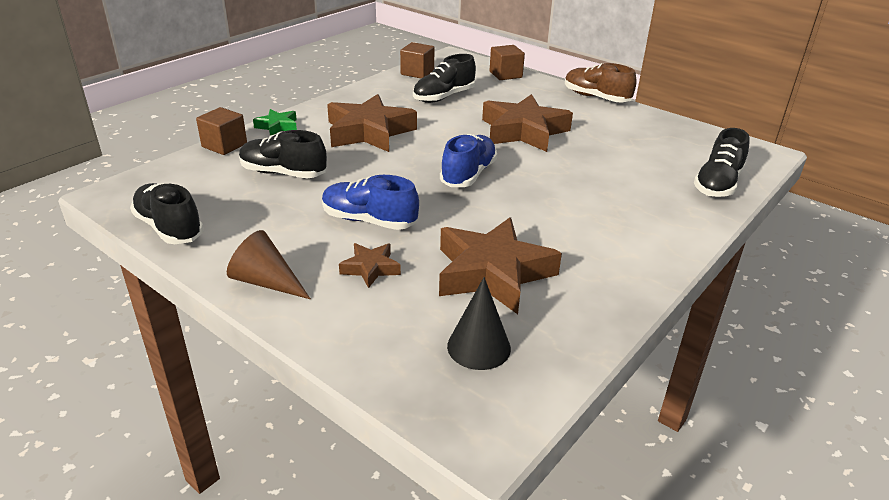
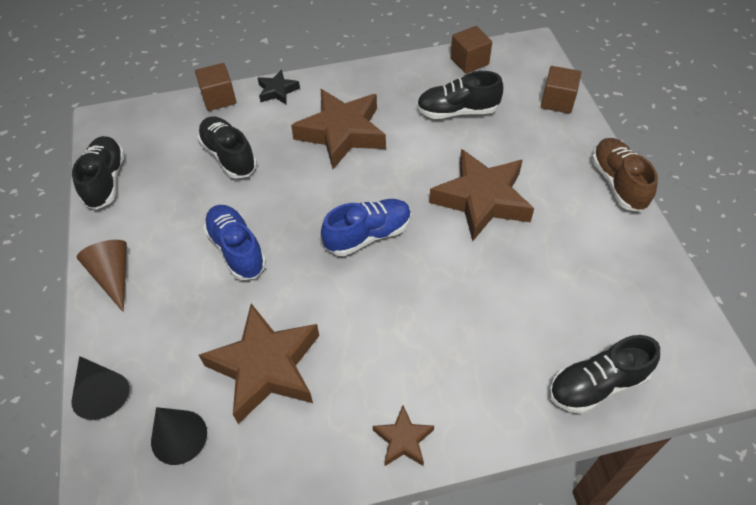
camera: 40 degrees right, 20 degrees up
(277, 126) = (277, 91): green star -> black star
(362, 357) = (101, 391): none -> black cone
(370, 268) = (188, 305): brown star -> brown star (403, 440)

